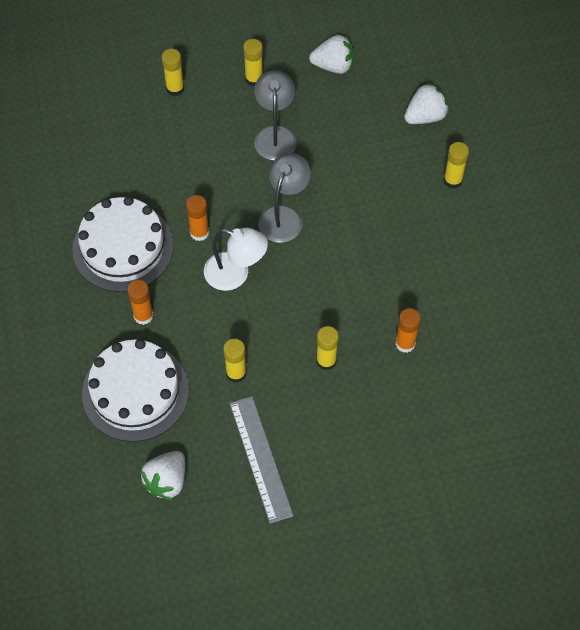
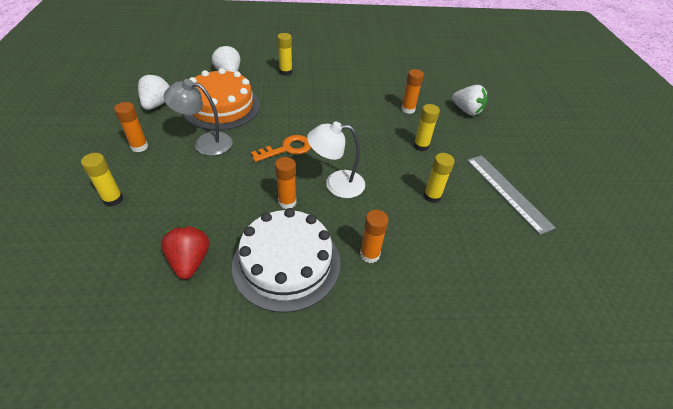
camera: 85 degrees left, 15 degrees down
(114, 173) = (190, 261): none -> red strawberry
(135, 392) = (453, 270): white cake -> none
(166, 481) = (542, 256): white strawberry -> white strawberry (467, 111)
(235, 274) = (336, 184): white lamp -> white lamp turned 120 degrees counterclockwise
(254, 79) = (139, 147): yellow glue stick -> orange glue stick
(261, 458) = (507, 192): grey ruler -> grey ruler turned 75 degrees clockwise
(284, 216) = (287, 149): grey lamp -> orange key
(347, 130) = (221, 107): none -> orange cake

